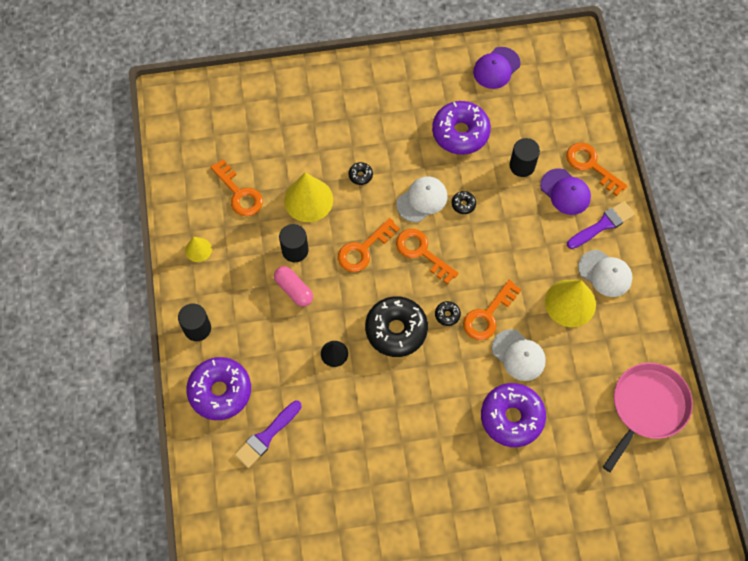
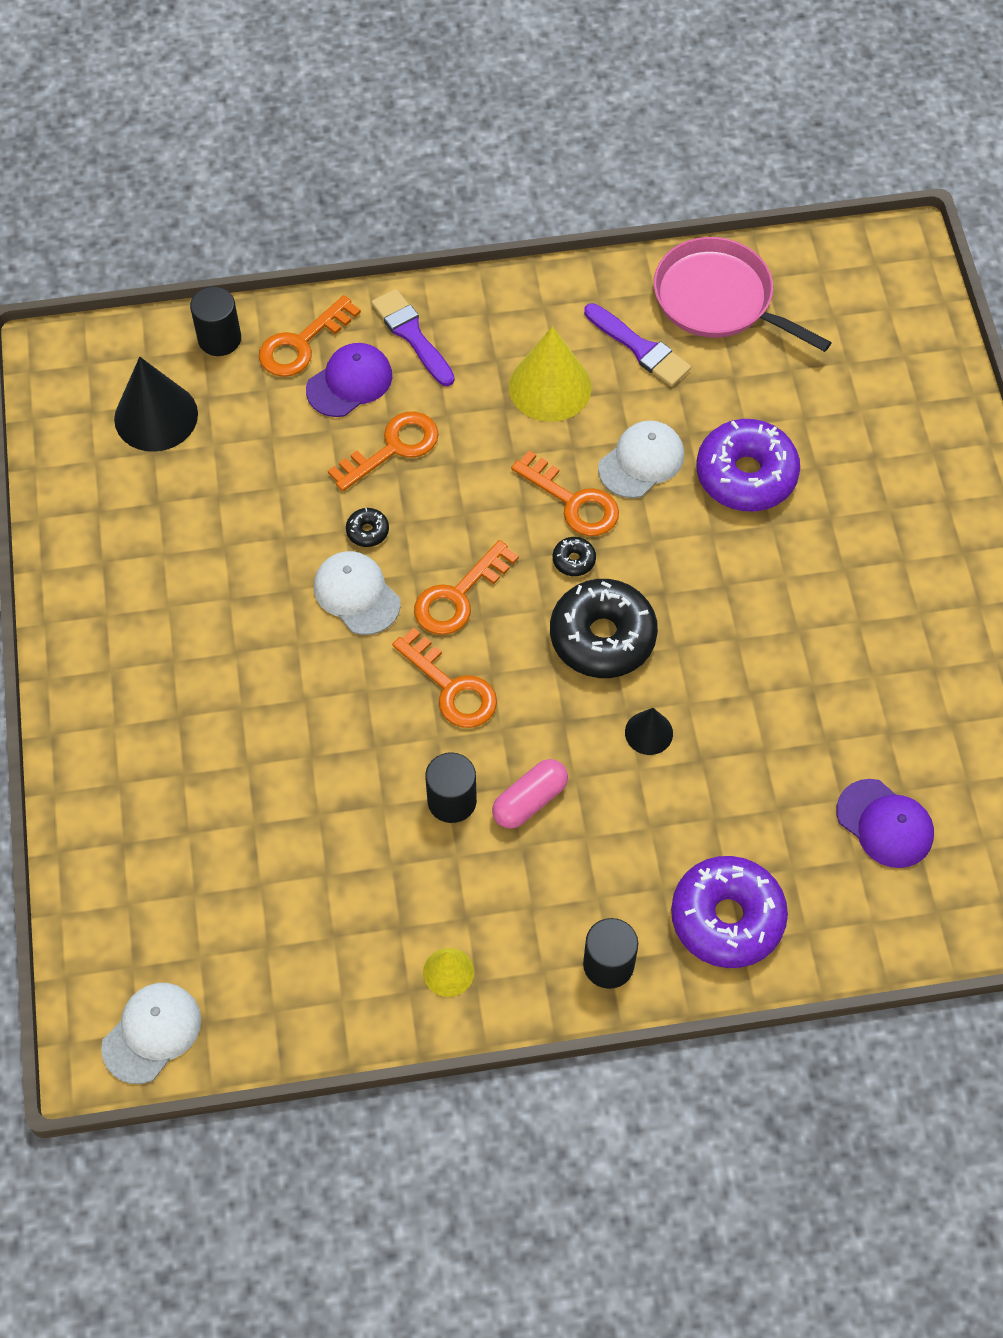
camera: 90 degrees left, 5 degrees down
(239, 193) = (330, 903): orange key -> orange key (393, 448)
(266, 436) = (803, 837): purple brush -> purple brush (640, 348)
(308, 200) = (349, 780): yellow cone -> none
(360, 175) = (302, 693): black donut -> none
(460, 132) = (224, 532): purple donut -> none
(496, 68) = (95, 472): purple cap -> purple cap (885, 824)
(522, 165) = (296, 441): black cylinder -> black cylinder (219, 339)
(535, 94) = (156, 416): none -> black cone
(605, 273) = (498, 337): white cap -> white cap (152, 1033)

